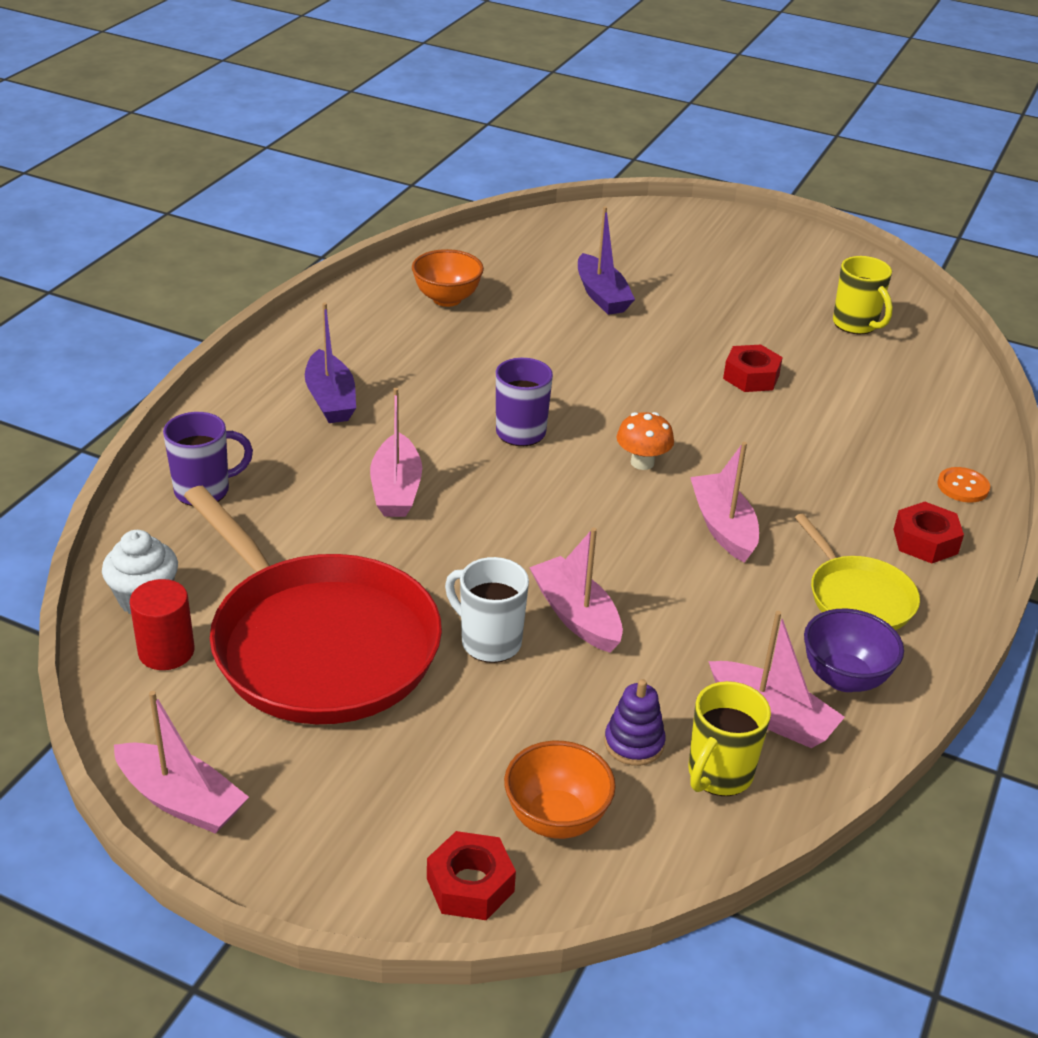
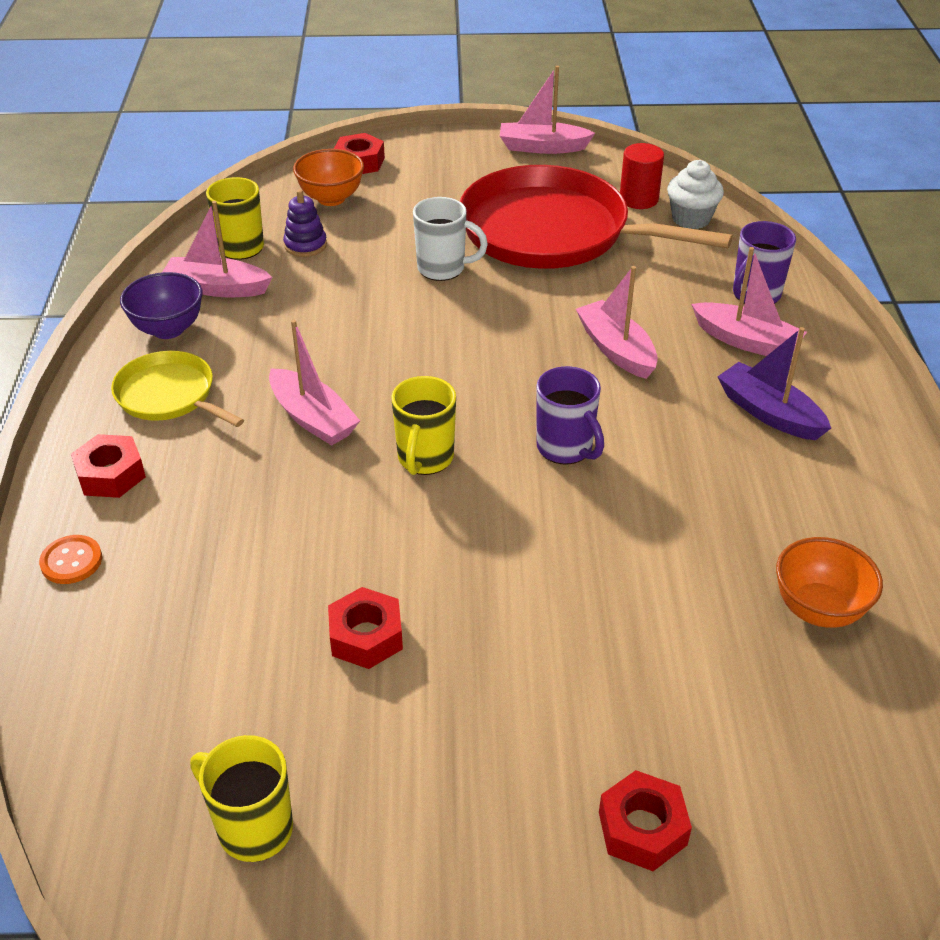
camera: 155 degrees right, 5 degrees up
(576, 616) = (393, 305): pink boat -> pink boat (746, 341)
(601, 295) = (645, 715): purple boat -> none
(642, 264) = (642, 828): none -> red nut
(642, 462) = (425, 459): orange mushroom -> yellow mug

